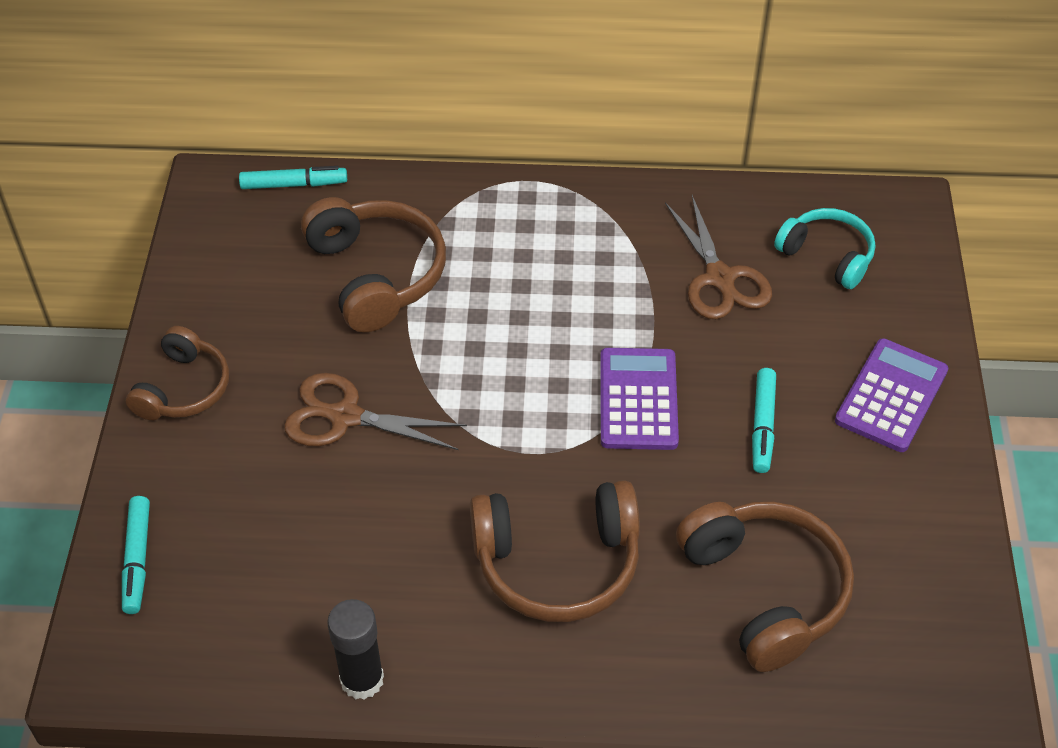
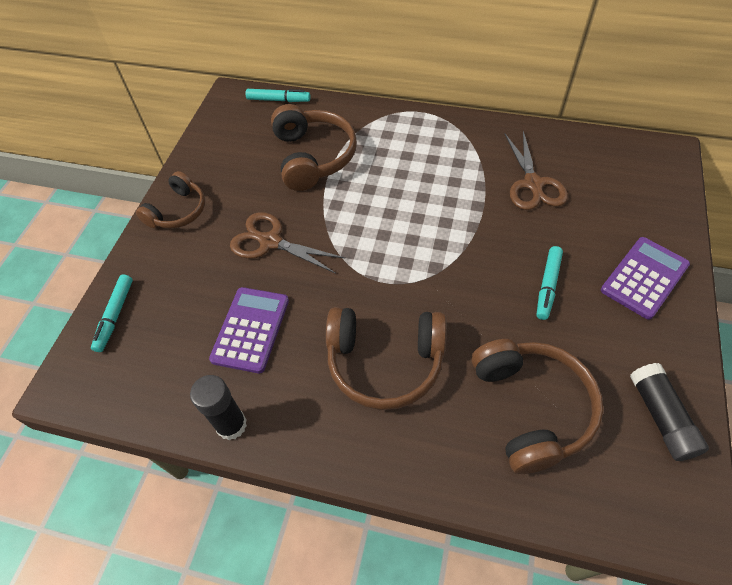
camera: 15 degrees right, 5 degrees up
(638, 399) = (463, 256): purple calculator -> purple calculator (251, 329)
(827, 256) = (609, 178): turquoise headphones -> none
(930, 575) = (661, 417): none -> black glue stick

